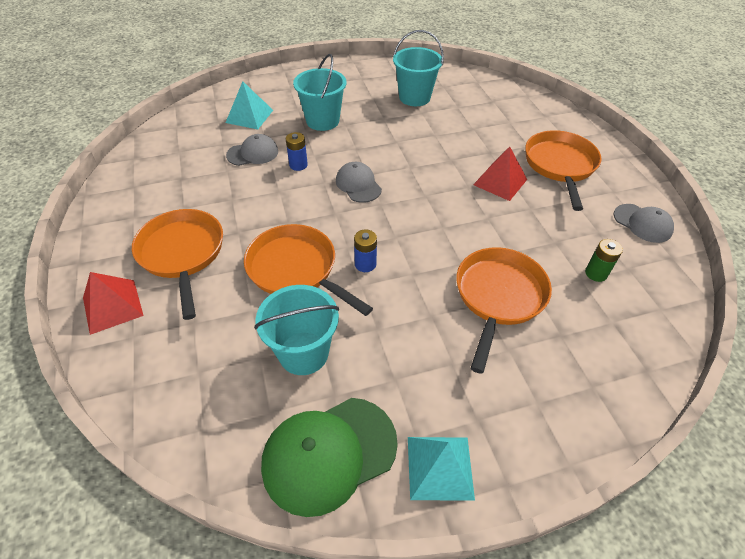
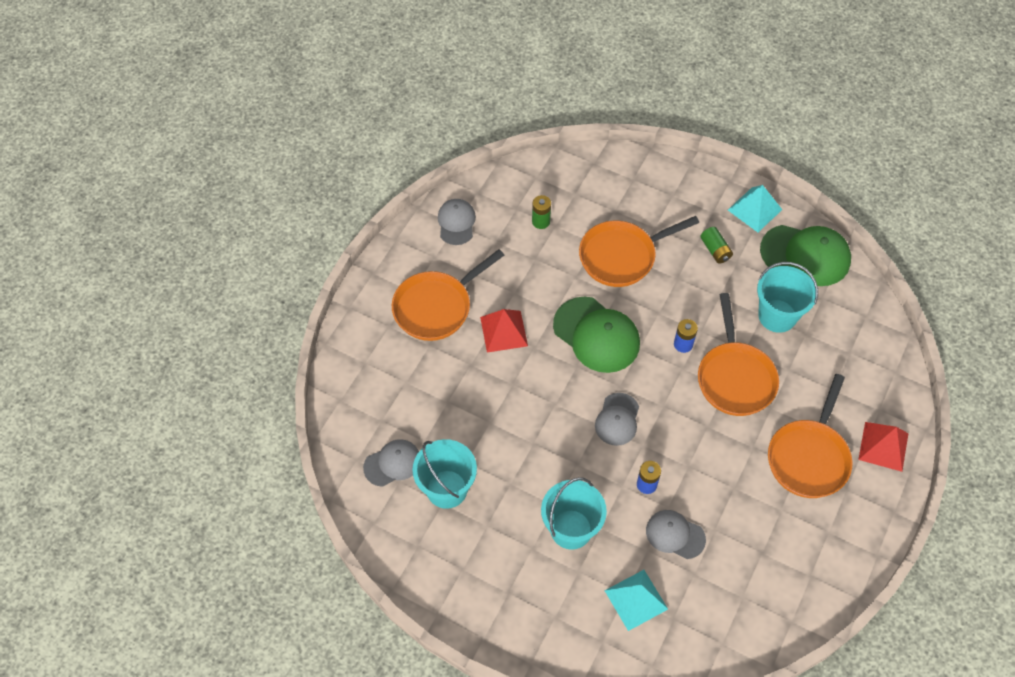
camera: 135 degrees left, 10 degrees up
(428, 374) = (715, 250): none -> green battery
(438, 223) = (596, 335): none -> green cap
(458, 90) = (392, 463): none -> grey cap

